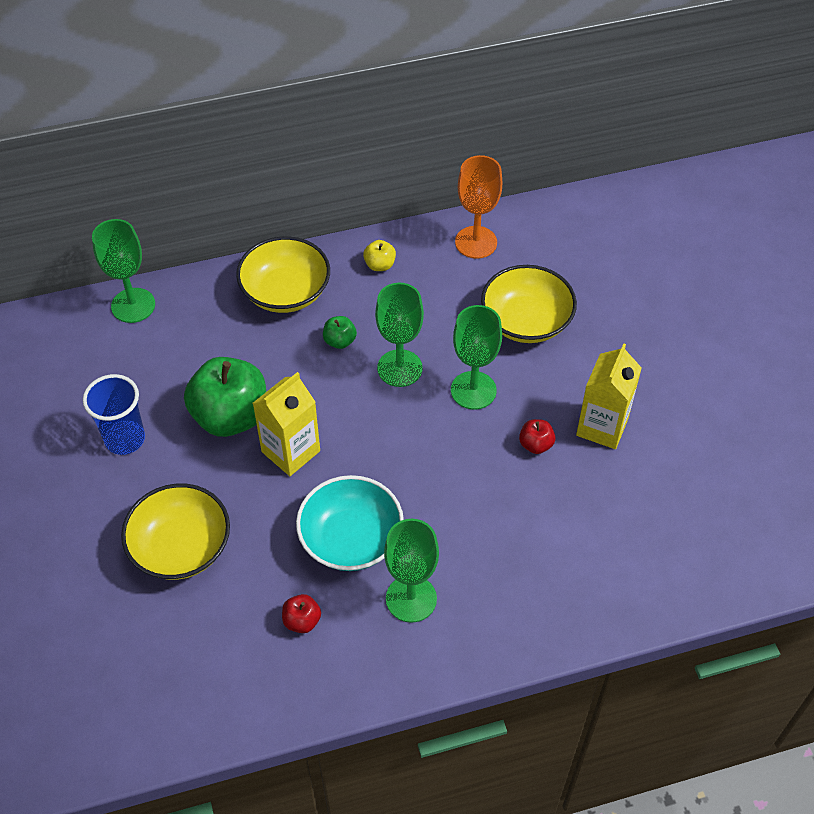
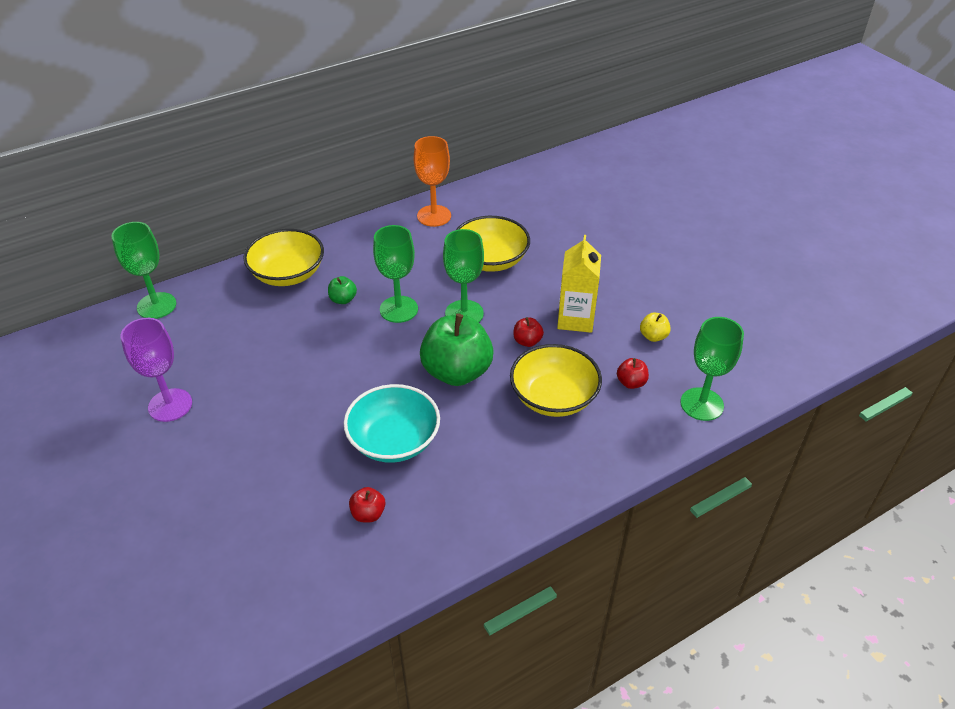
camera: 15 degrees left, 10 degrees down
(125, 439) = (170, 405): blue cup -> purple goblet
(181, 547) = (241, 479): yellow bowl -> yellow bowl (553, 397)
(230, 416) = (263, 370): green apple -> green apple (457, 372)
(291, 451) = (322, 385): yellow carton -> none
(380, 265) = (361, 243): yellow apple -> yellow apple (653, 336)
(411, 599) = (460, 475): green goblet -> green goblet (702, 404)
(639, 527) = (631, 382): none -> red apple

